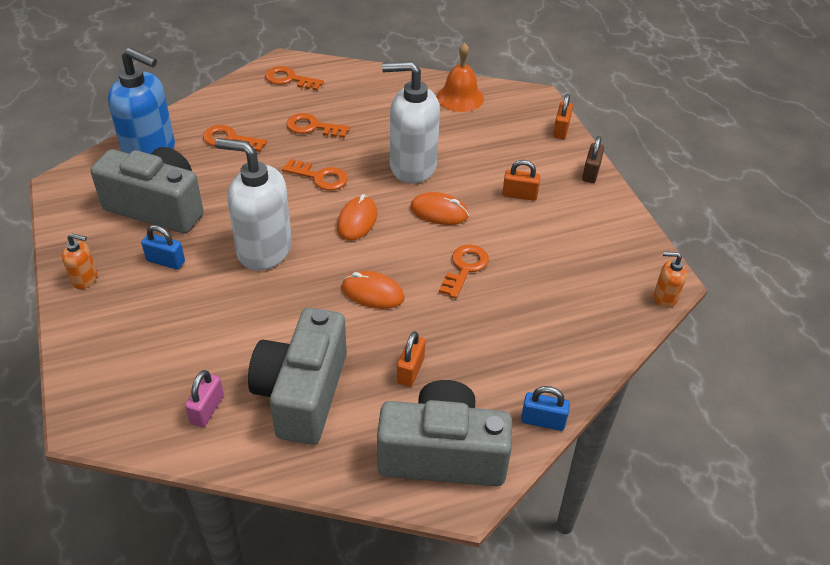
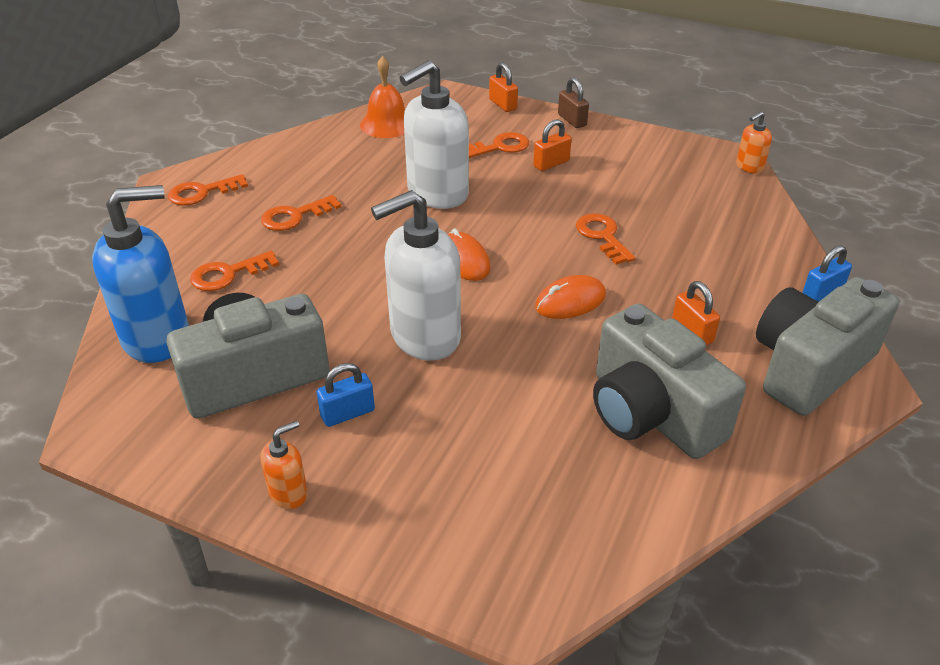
camera: 45 degrees left, 5 degrees down
(207, 409) = (604, 493): pink padlock -> none
(320, 177) = (373, 249): orange key -> orange key (499, 147)
(439, 212) = (515, 212): orange mouse -> none

